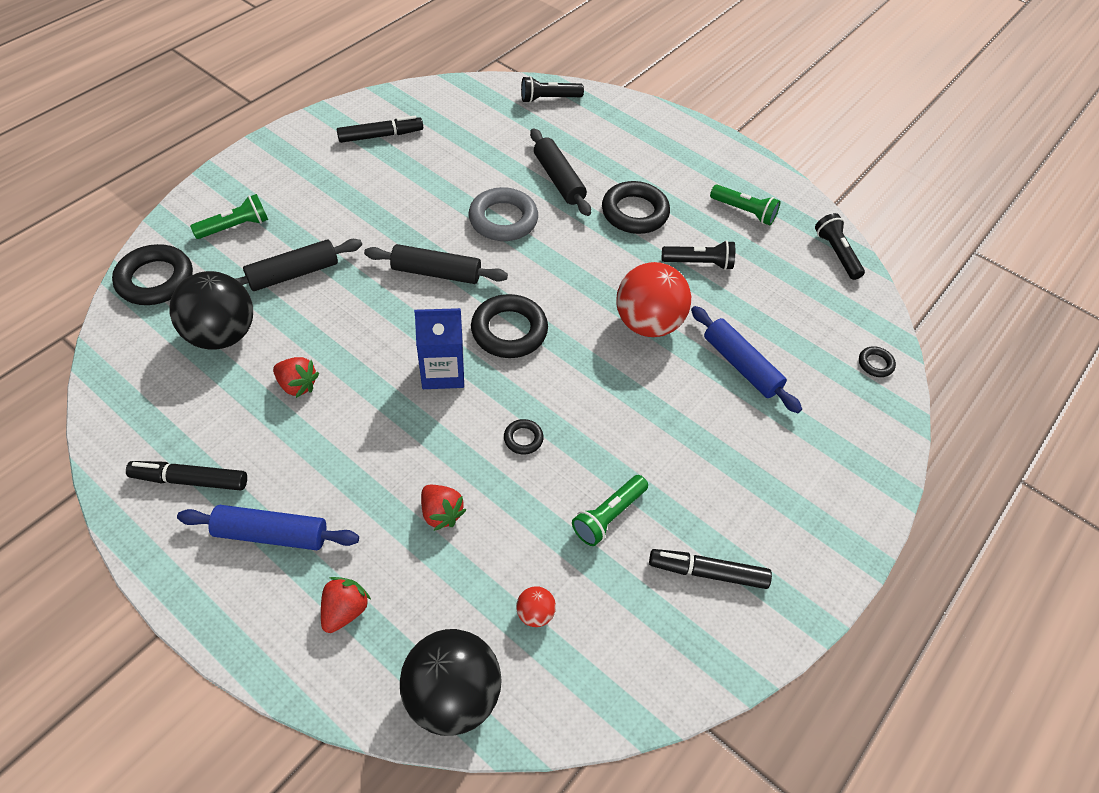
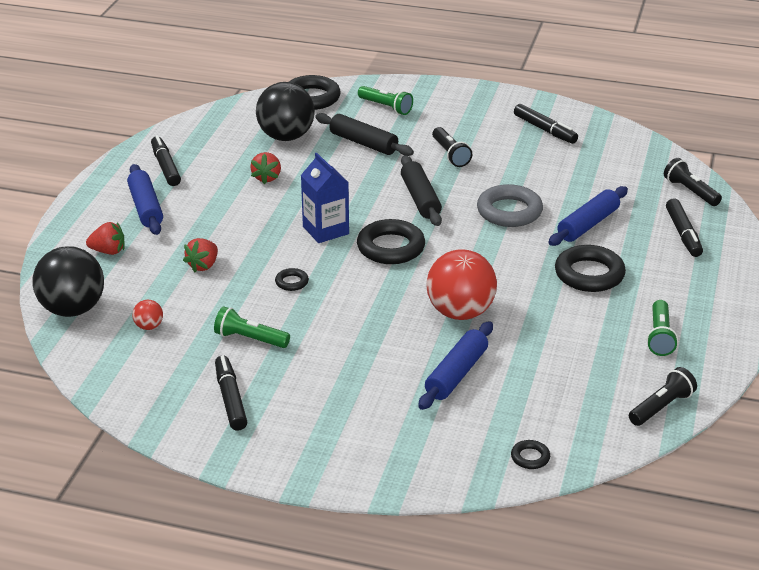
camera: 70 degrees right, 20 degrees down
(559, 179) = (588, 225): black rolling pin -> blue rolling pin
(608, 132) = (683, 234): none -> black marker
(699, 263) = (561, 324): black flashlight -> black flashlight (450, 154)

